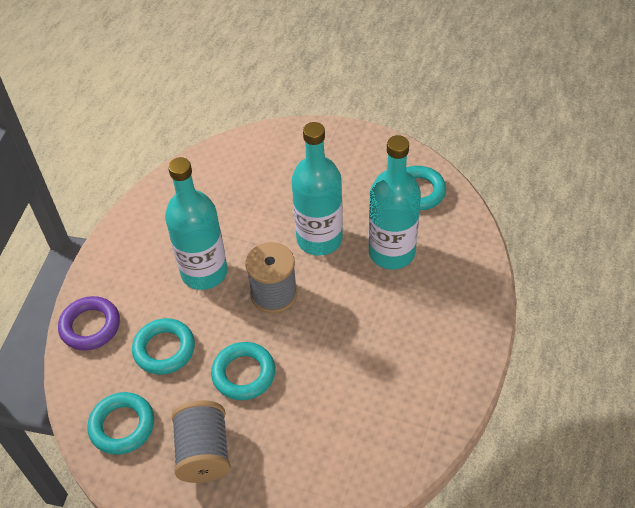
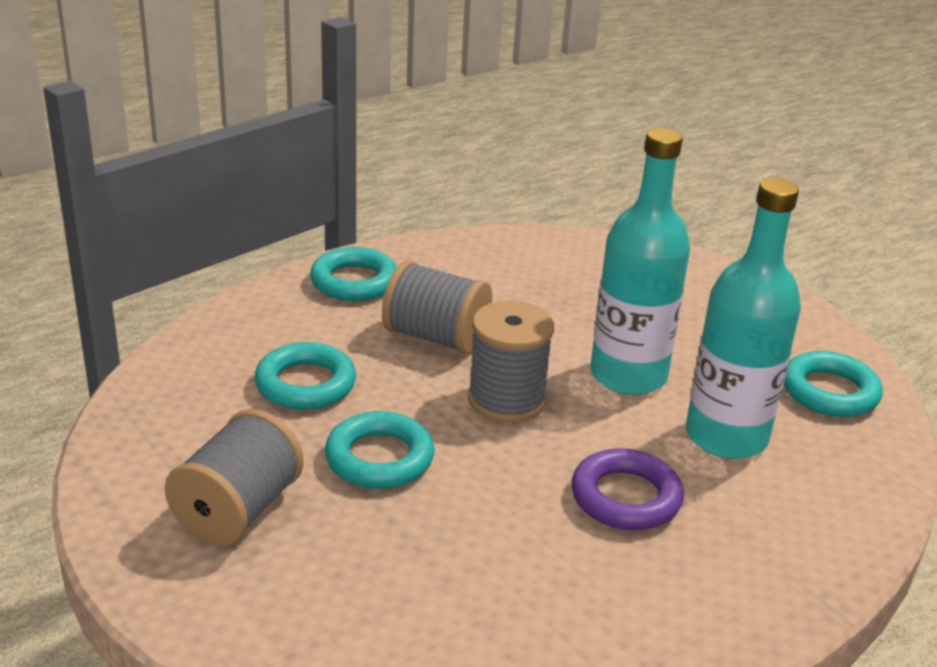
camera: 30 degrees right, 20 degrees down
(90, 326) = (244, 322): purple ring -> purple ring (625, 497)
(122, 426) = (171, 429): turquoise ring -> turquoise ring (354, 282)
(204, 272) = (436, 337): turquoise bottle -> grey spool

